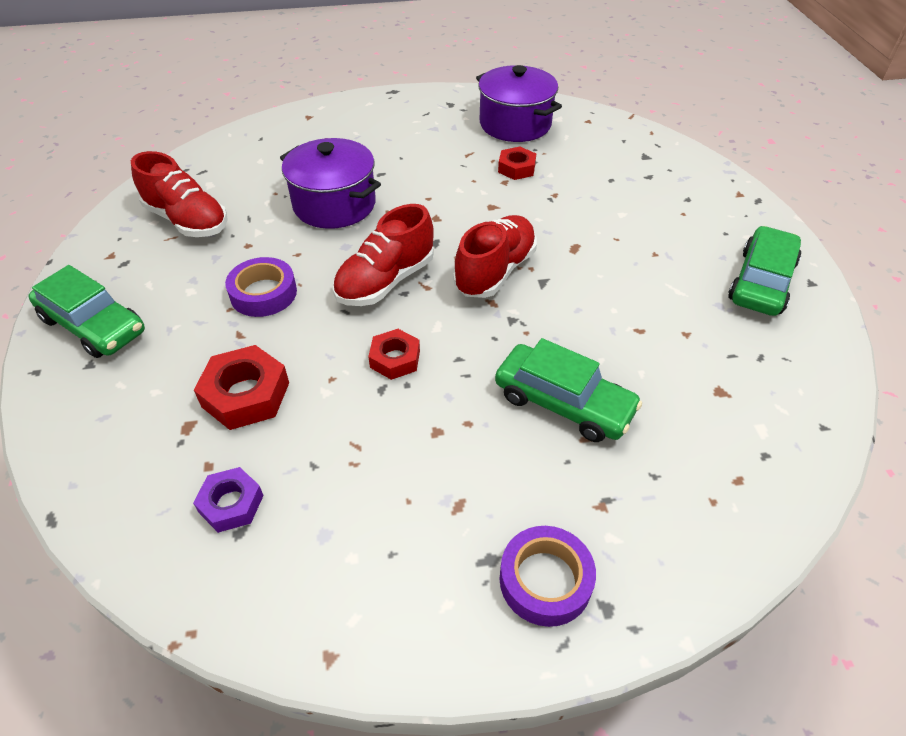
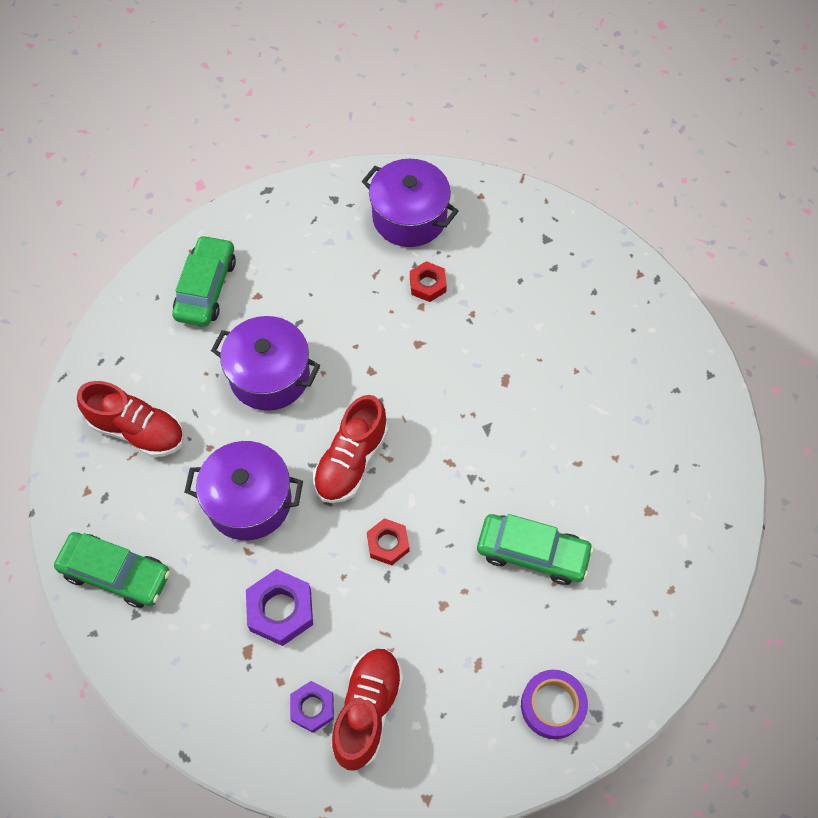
camera: 15 degrees left, 15 degrees up
(245, 394) = (280, 610): red nut -> purple nut
(263, 293) = (249, 501): purple tape -> purple pot
(495, 271) = (443, 426): red shoe -> red shoe (367, 710)
(761, 282) = (669, 384): green car -> green car (206, 288)

